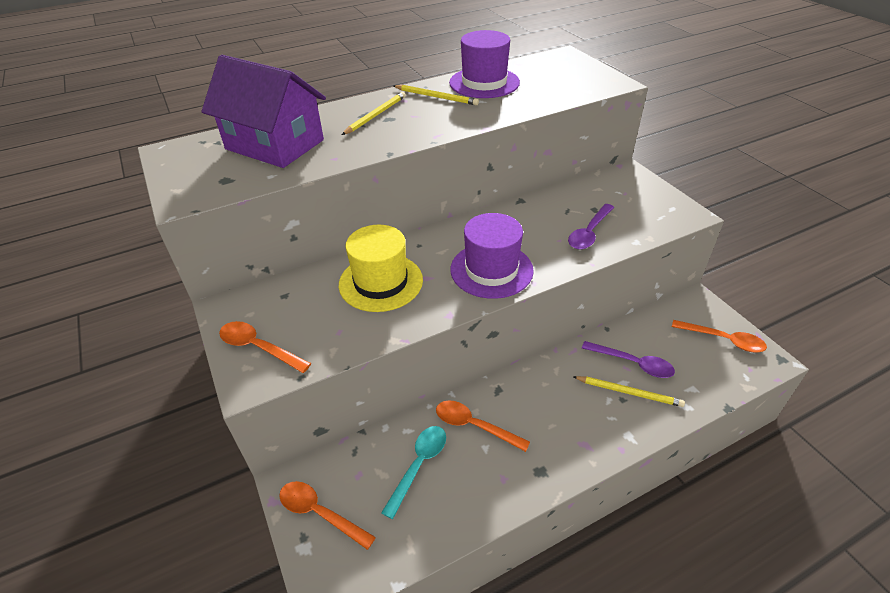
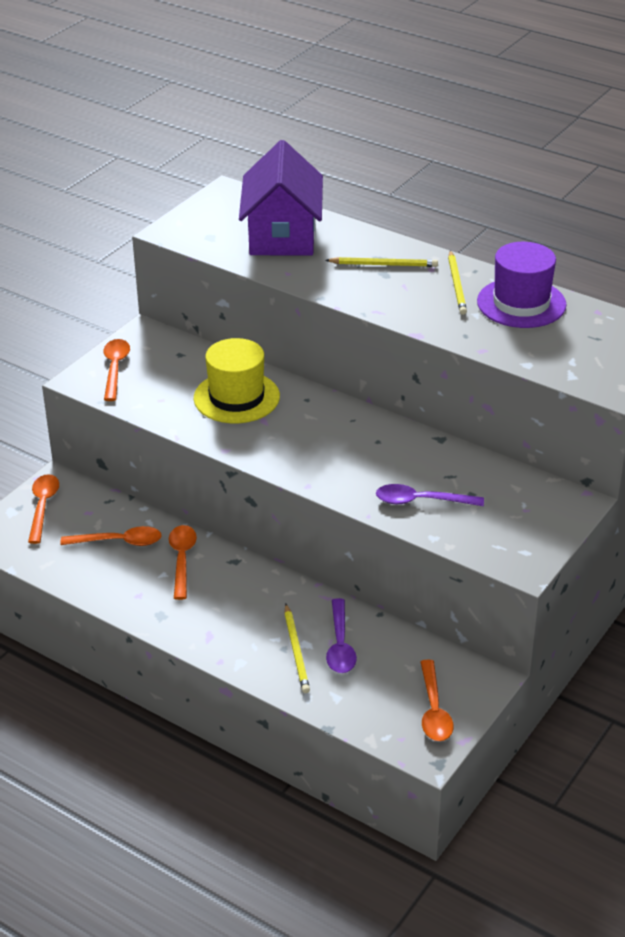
camera: 60 degrees right, 5 degrees down
(419, 465) = (119, 542): turquoise spoon -> orange spoon
(491, 270) = (305, 454): purple hat -> none

